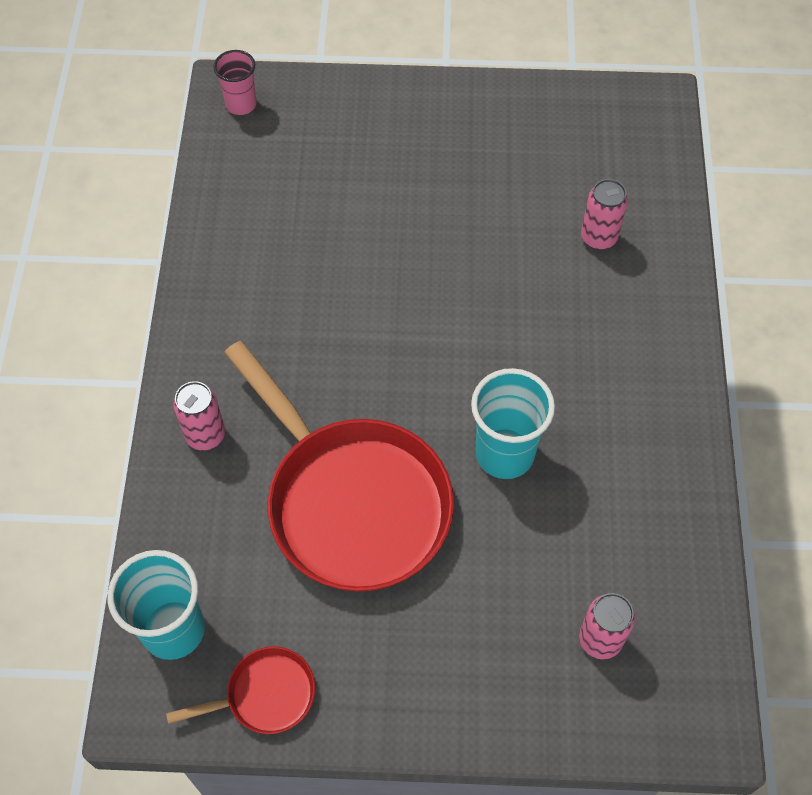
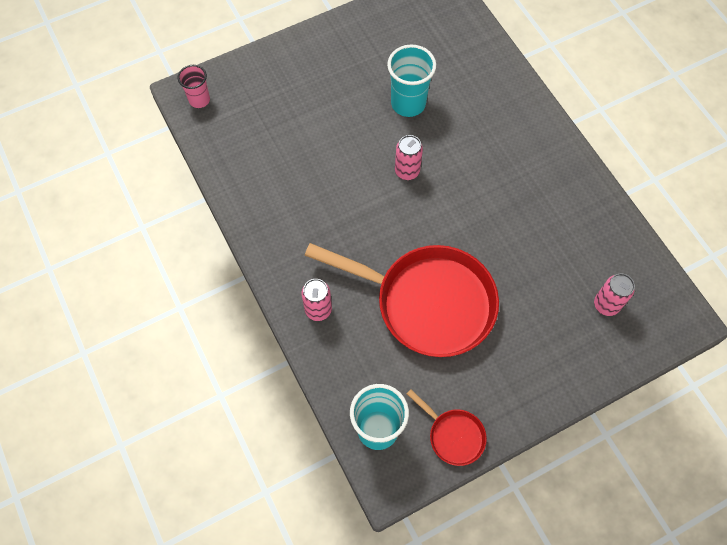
camera: 30 degrees left, 5 degrees up
(265, 695) = (453, 435): red pan -> red pan turned 90 degrees clockwise
(504, 454) = (492, 231): turquoise cup -> turquoise cup (408, 103)
(598, 238) = (462, 82): pink can -> pink can (407, 171)

